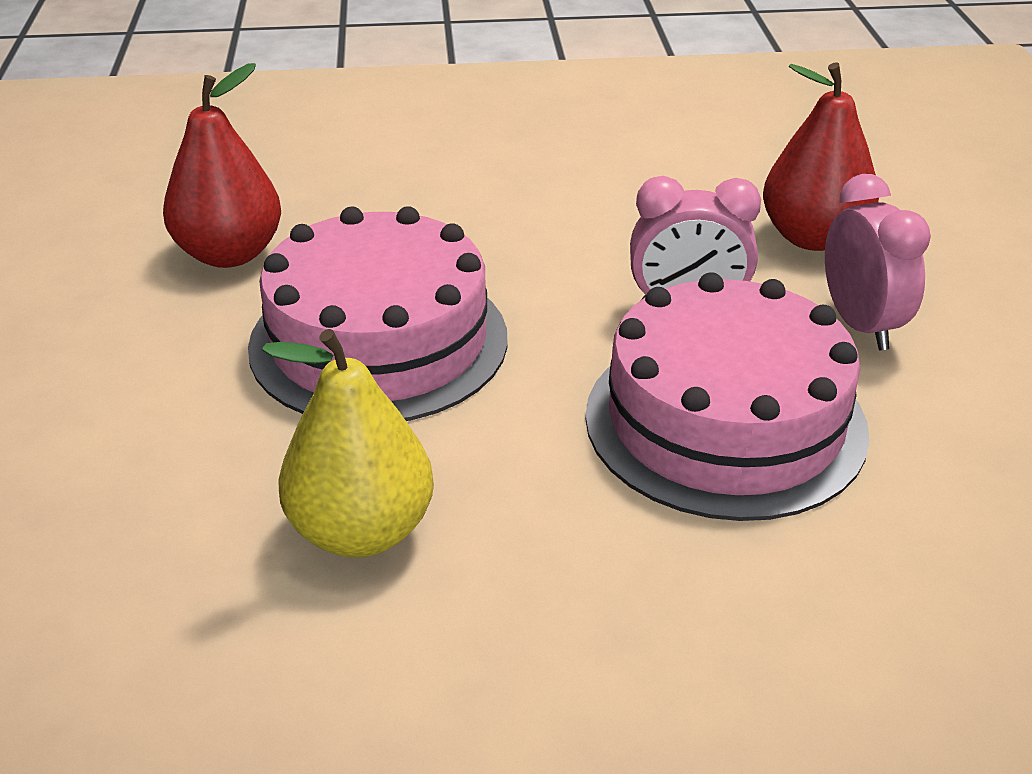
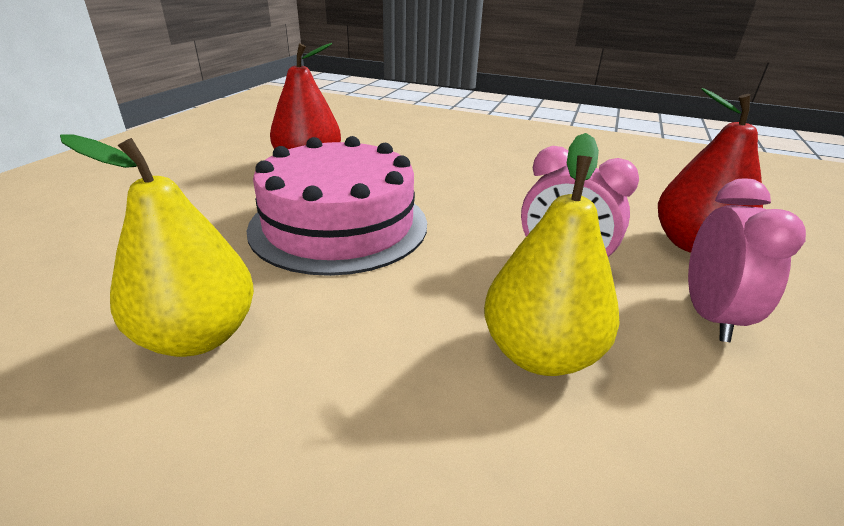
camera: 25 degrees right, 5 degrees down
(725, 422) = (540, 353): pink cake -> yellow pear

